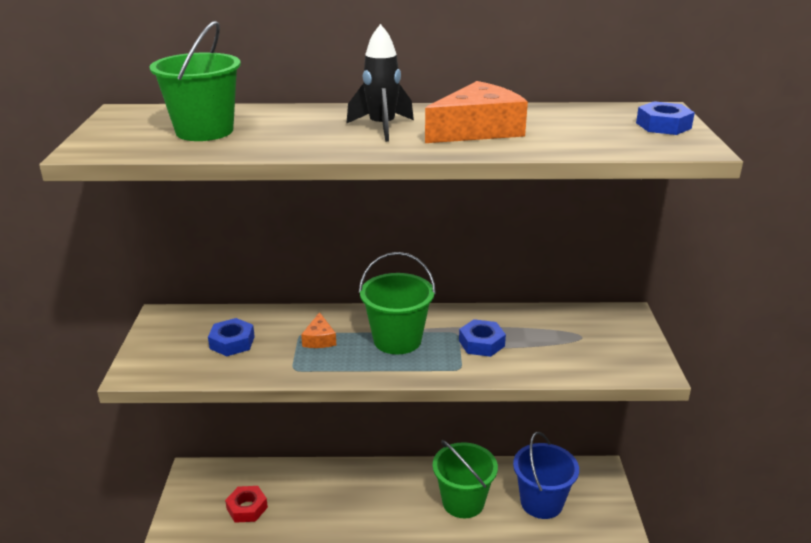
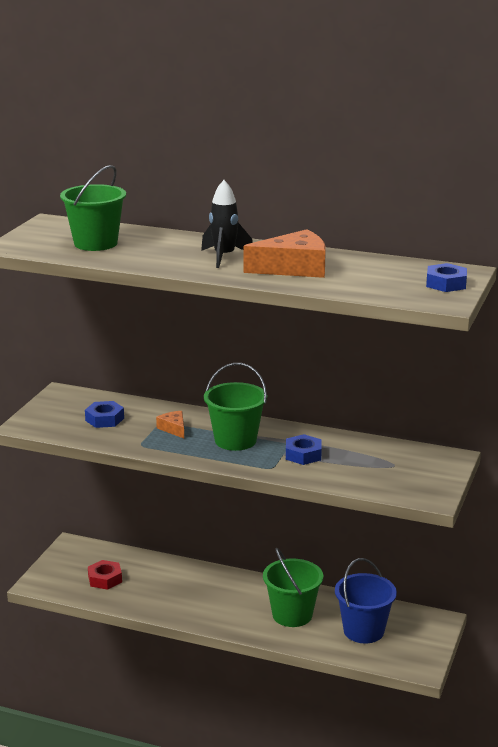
camera: 20 degrees right, 5 degrees down
(319, 339) = (173, 429): orange cheese -> orange cheese turned 135 degrees clockwise

